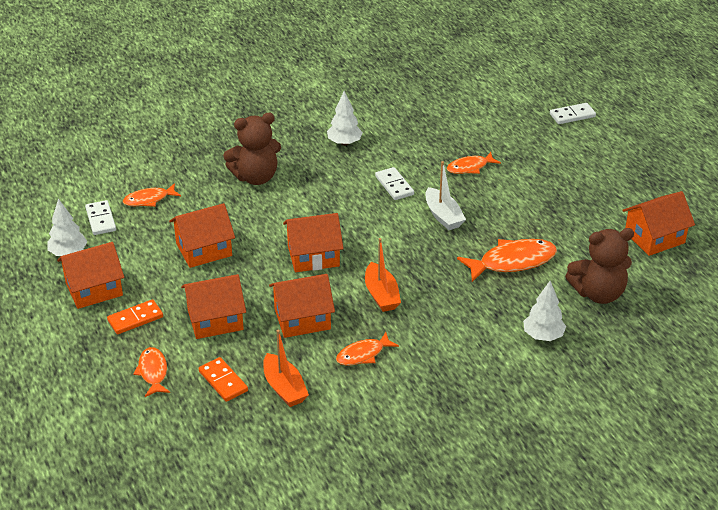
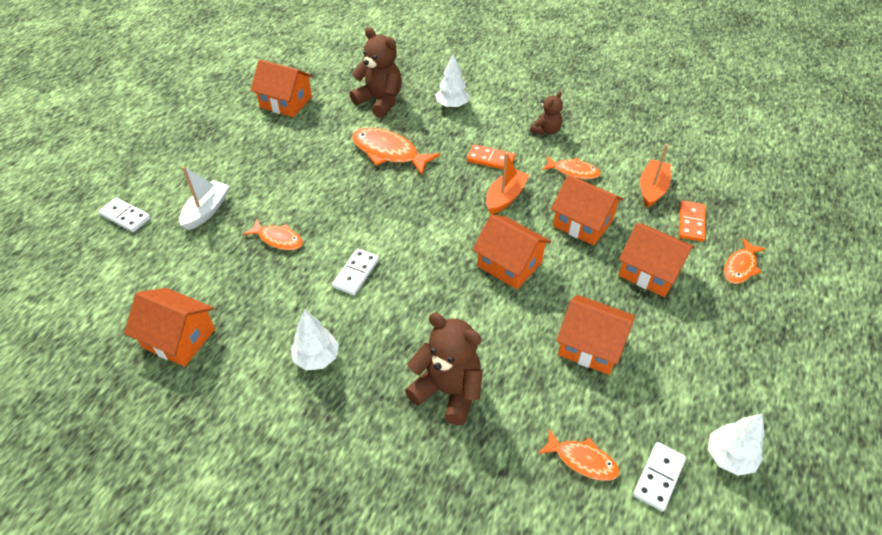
camera: 130 degrees left, 10 degrees up
(94, 289) = (733, 386): orange house -> orange house (179, 338)
(135, 319) = (717, 323): orange domino -> orange domino (490, 159)
(436, 375) = (546, 130): none -> brown teddy bear
(443, 216) = (370, 217): white boat -> white boat (206, 211)

